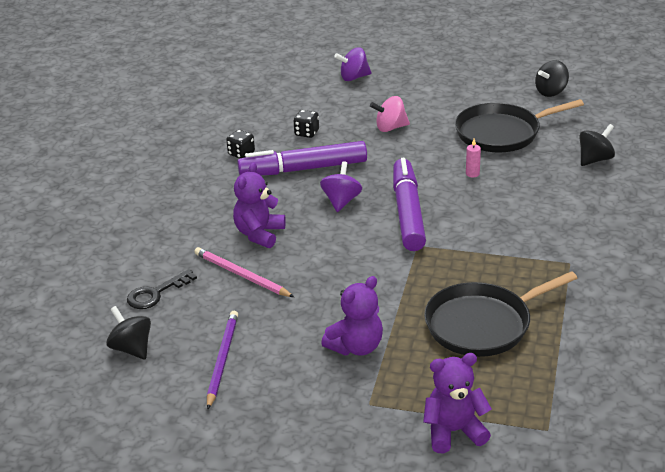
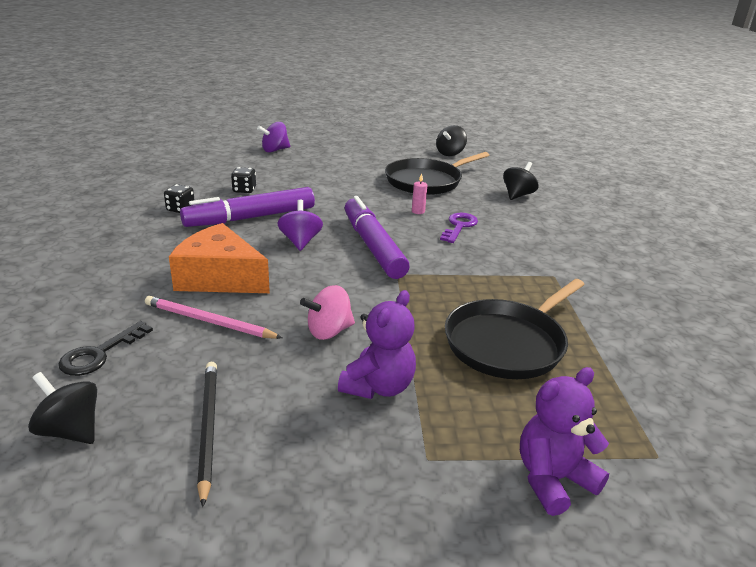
camera: 20 degrees left, 5 degrees down
(222, 360) = (208, 428): purple pencil -> black pencil
(259, 234) = (219, 278): purple teddy bear -> orange cheese
(390, 128) = (324, 182): pink spinning top -> pink spinning top (329, 331)
(506, 196) = (459, 226): none -> purple key

